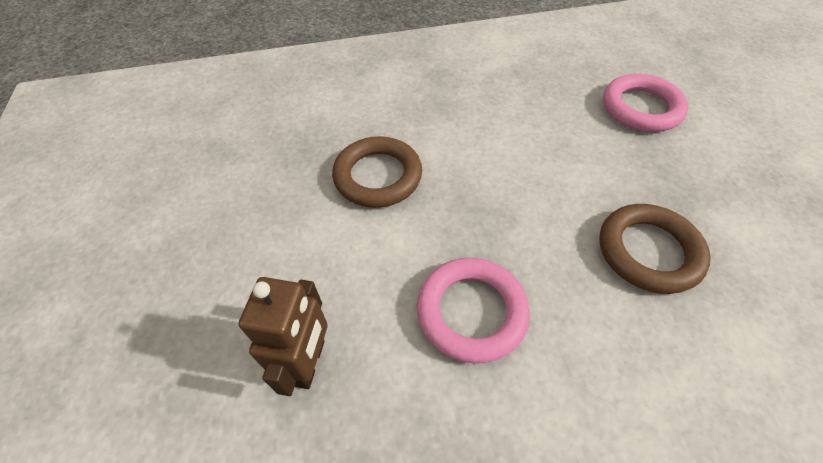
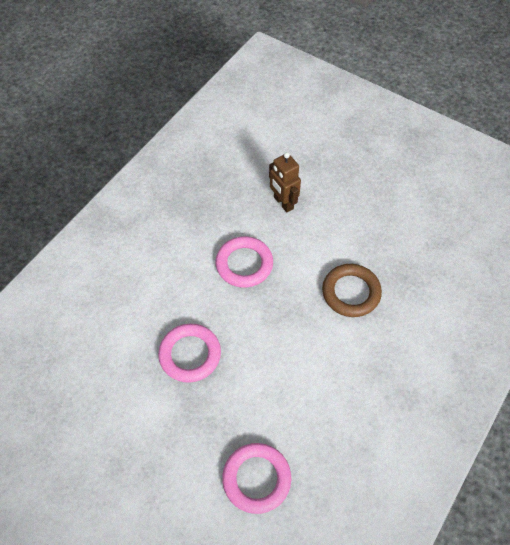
camera: 135 degrees right, 5 degrees up
(648, 251) = (190, 354): brown ring -> pink ring

